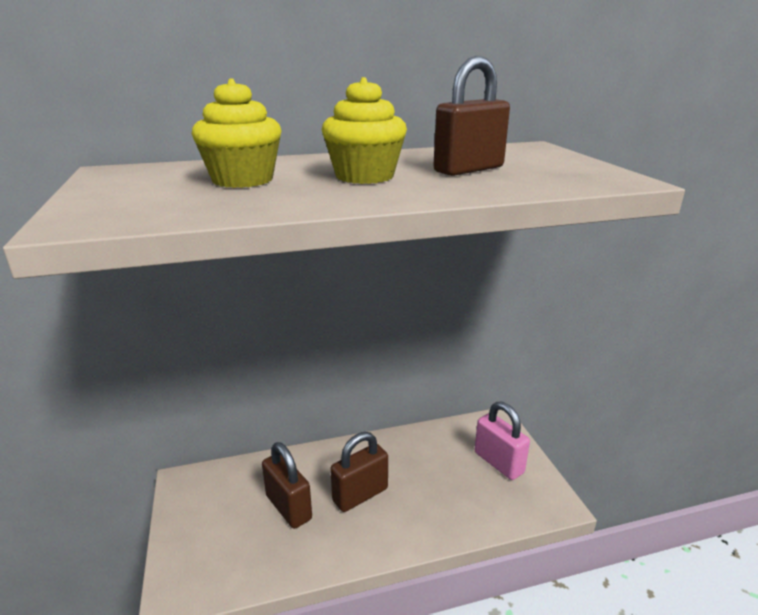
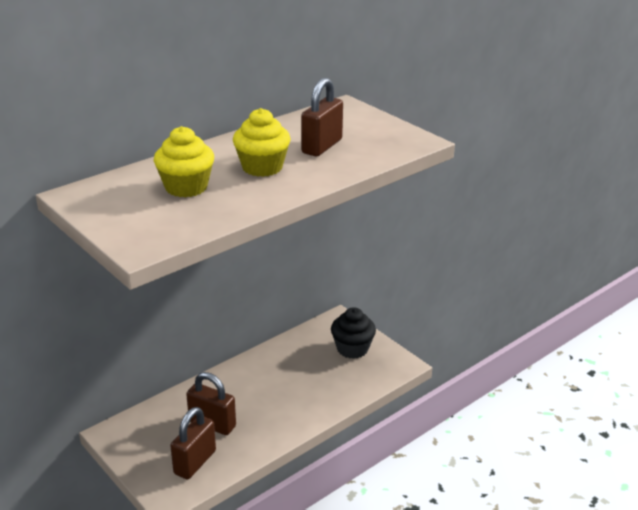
camera: 25 degrees left, 5 degrees up
(360, 495) = (261, 400): brown padlock -> brown padlock (195, 462)
(498, 462) = (352, 349): pink padlock -> black cupcake

